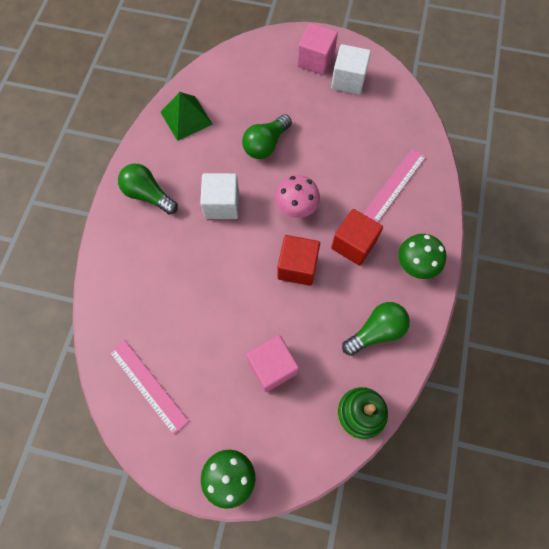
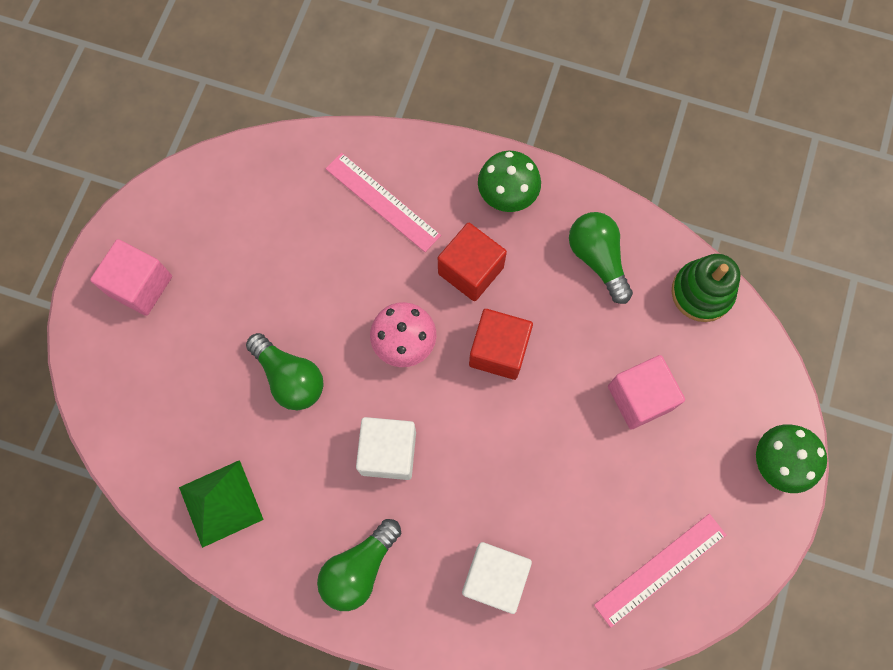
camera: 85 degrees left, 5 degrees up
(348, 80) = (188, 240): white cube -> white cube (494, 577)

